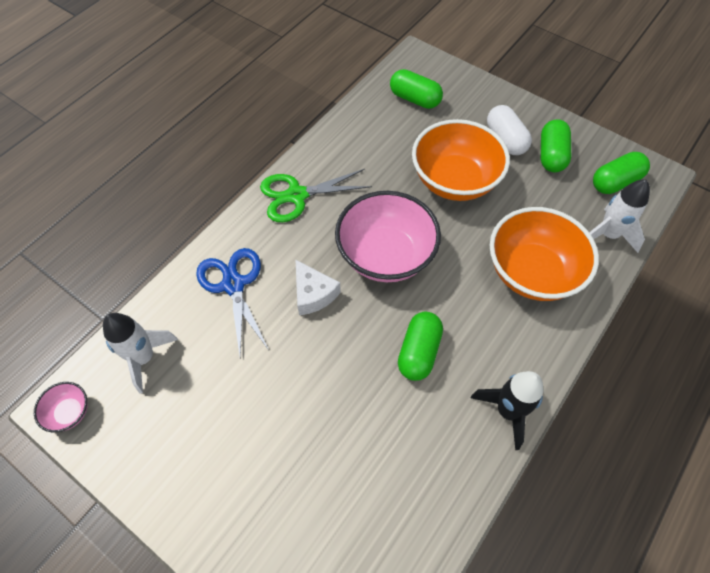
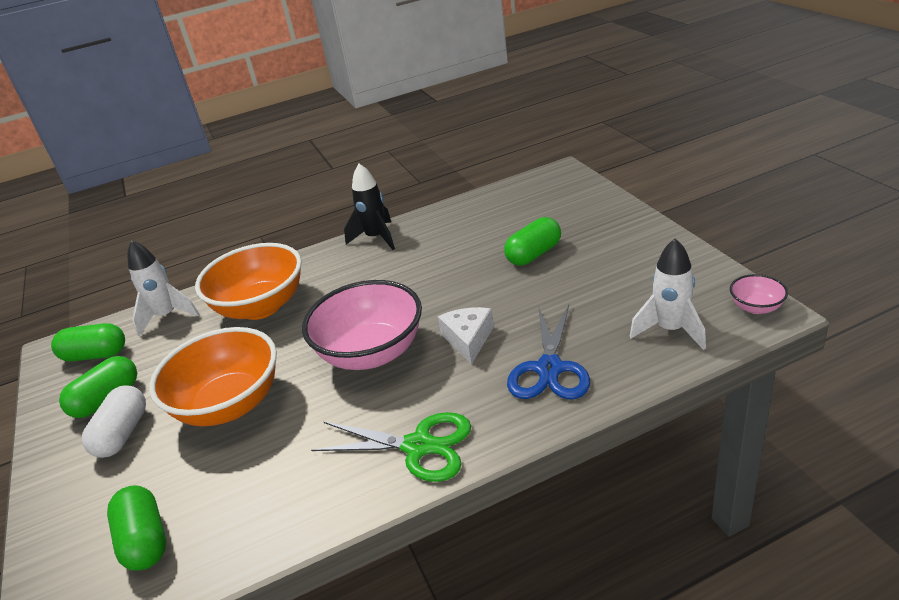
camera: 145 degrees left, 25 degrees down
(418, 352) = (408, 279): green capsule -> green capsule (534, 254)

